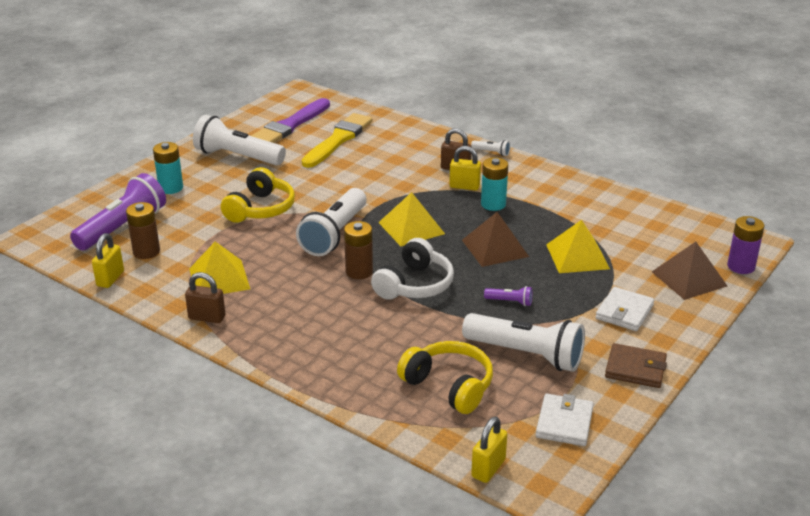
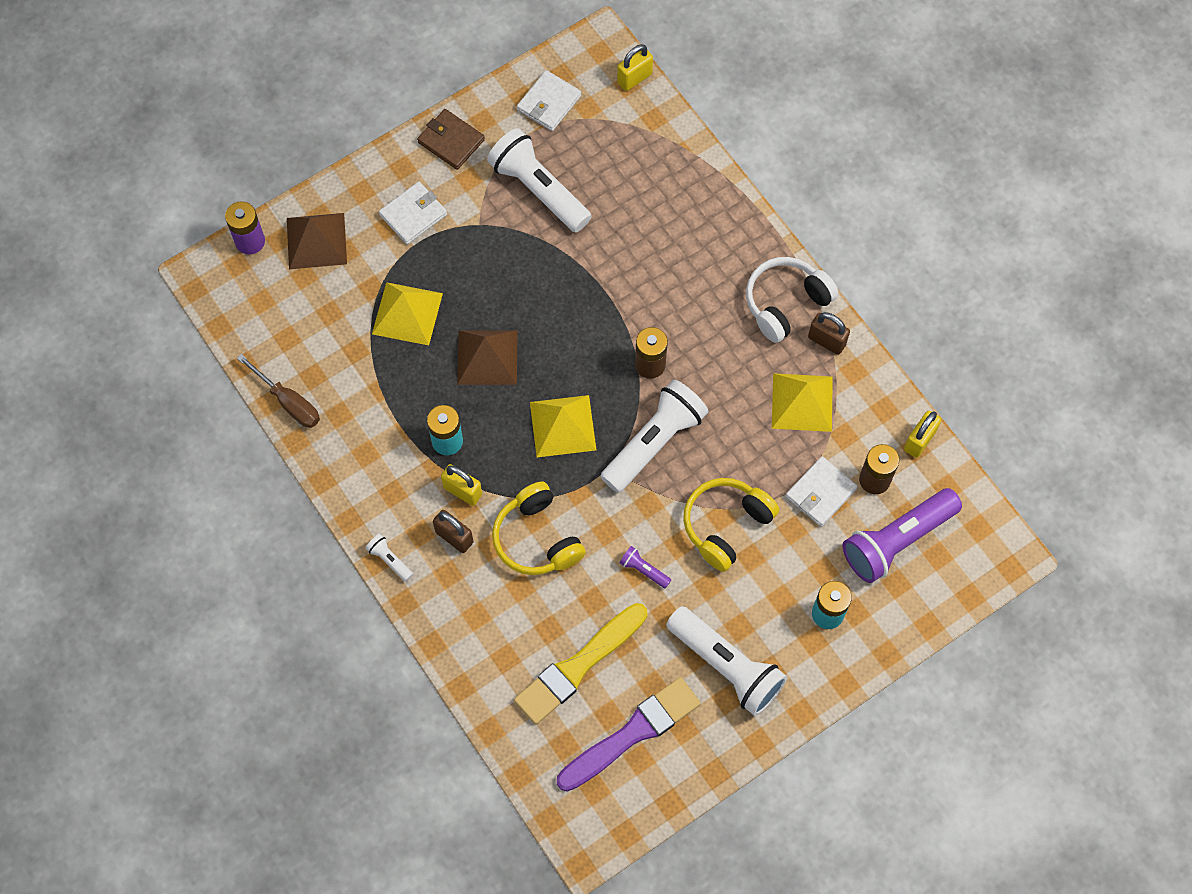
camera: 160 degrees left, 35 degrees up
(190, 237) = (820, 493): none -> white wallet
(414, 285) = (600, 323): white headphones -> white headphones (786, 303)
(449, 386) = (627, 174): yellow headphones -> yellow headphones (537, 538)
(510, 302) = (516, 266): purple flashlight -> purple flashlight (643, 570)
(623, 198) = (288, 402): none -> brown screwdriver

